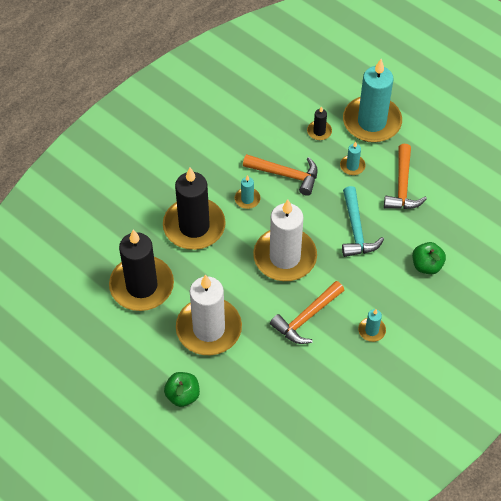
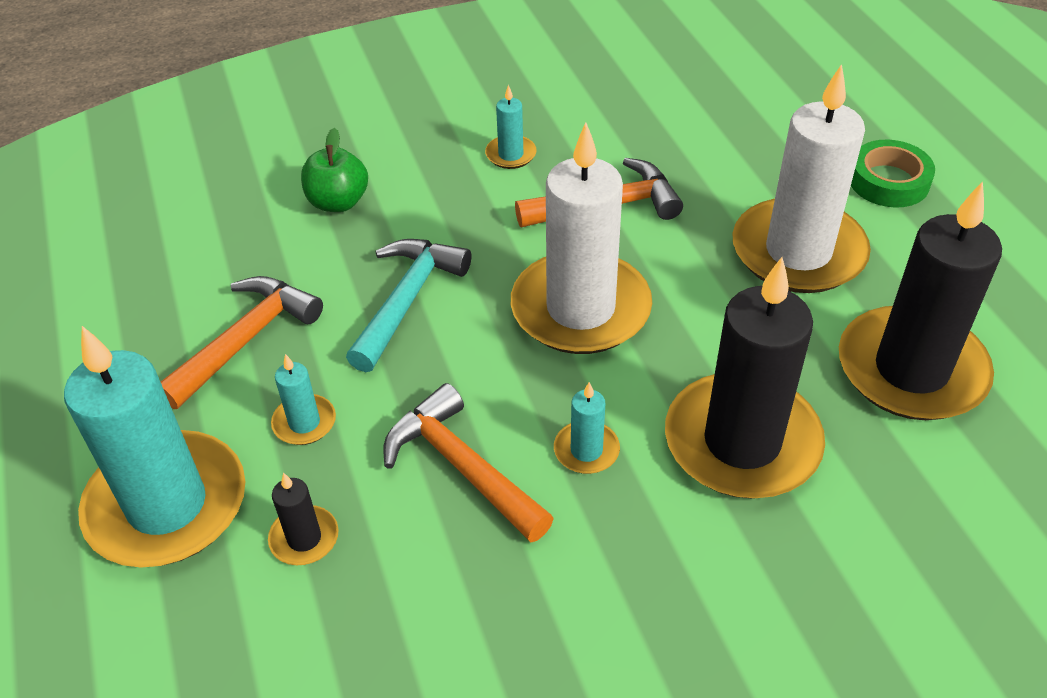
camera: 150 degrees left, 10 degrees down
(183, 395) = (888, 181): green apple -> green tape

